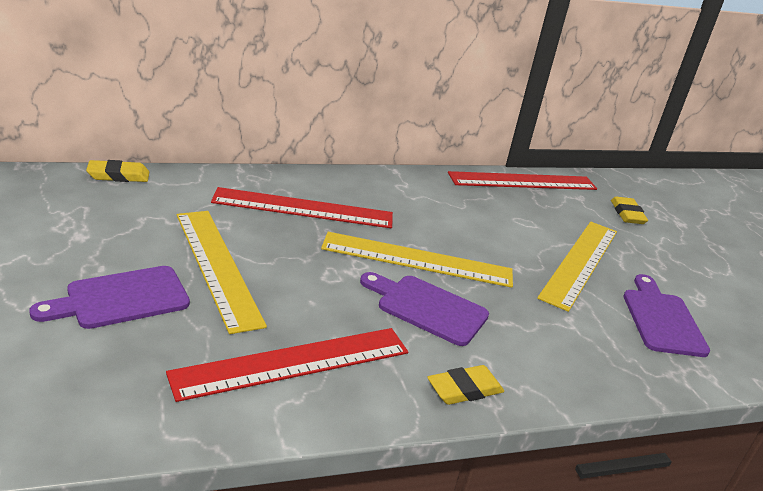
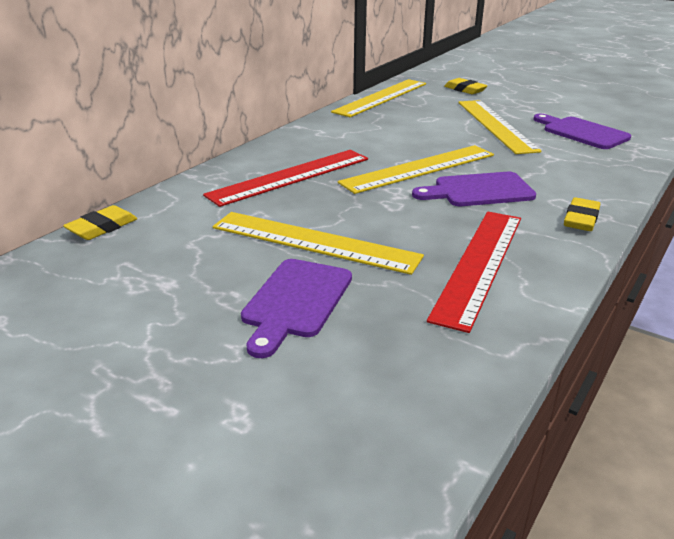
camera: 35 degrees left, 0 degrees up
(523, 181) = (381, 97): red ruler -> yellow ruler

